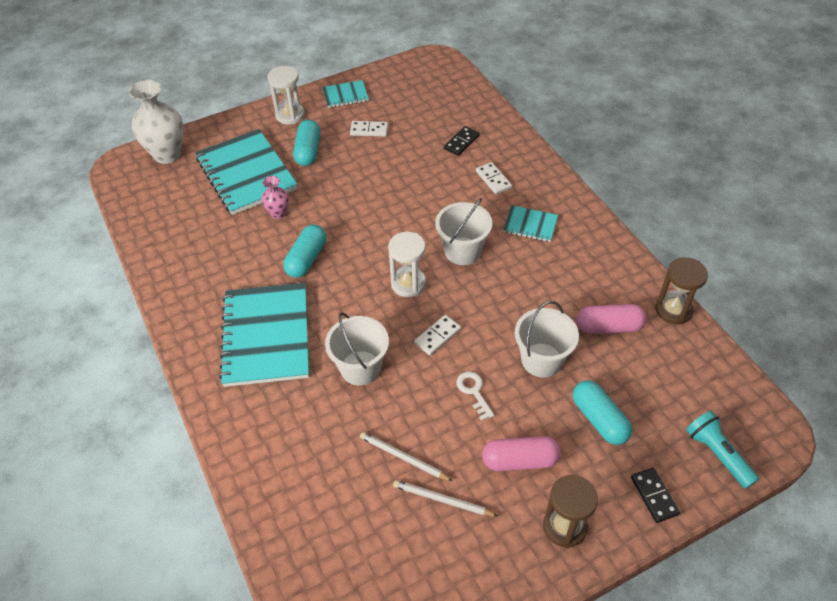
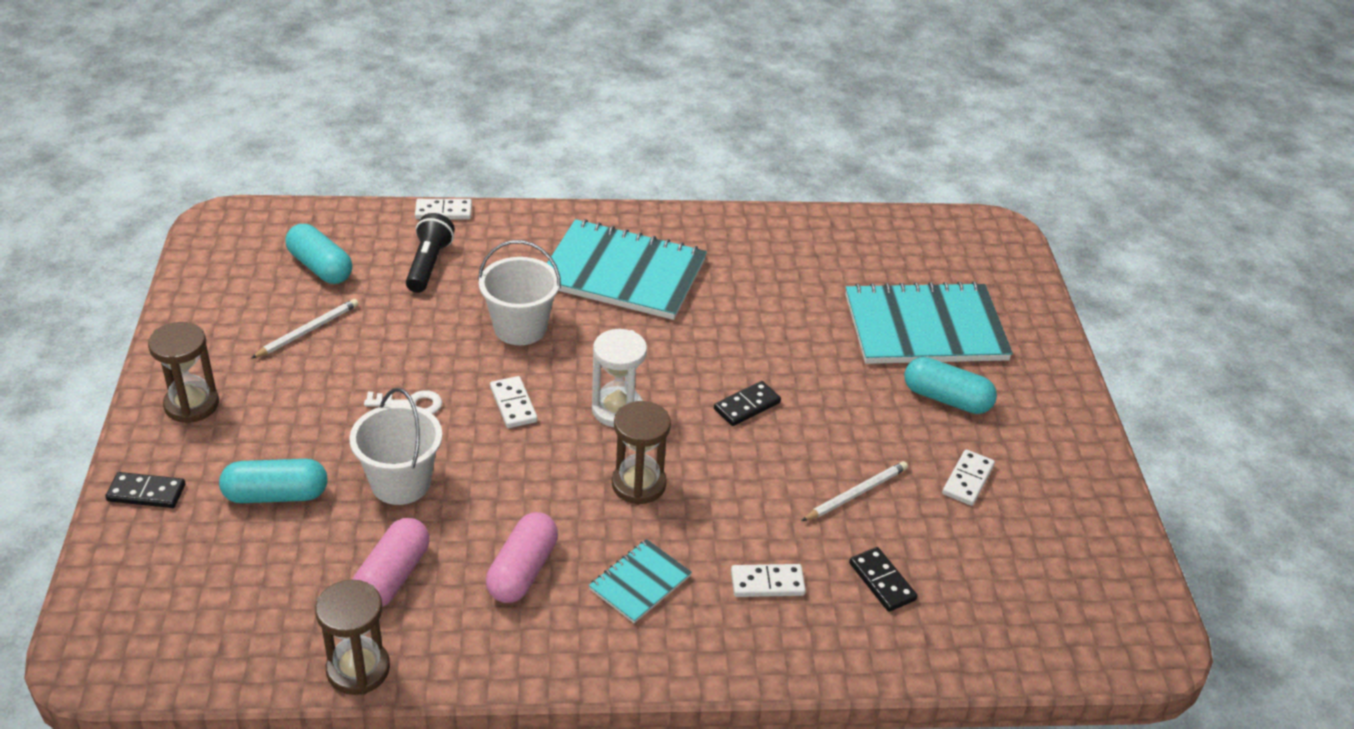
camera: 110 degrees right, 10 degrees down
(167, 154) = (1003, 270): white vase -> none
(242, 490) = (443, 212): none -> white domino
(278, 213) = (825, 335): pink vase -> none
(290, 115) = (1046, 405): white hourglass -> none
(306, 259) = (724, 336): turquoise capsule -> turquoise capsule (320, 267)
(319, 462) = (428, 264): none -> black flashlight
(345, 95) = (1076, 482): turquoise notebook -> none
(366, 228) = (747, 406): none -> black domino
(403, 458) = (380, 321): white pencil -> white pencil (856, 493)
(462, 251) = (638, 484): white bucket -> brown hourglass
(519, 460) = (293, 404): pink capsule -> pink capsule (523, 571)
(717, 454) = (129, 581): turquoise flashlight -> none

